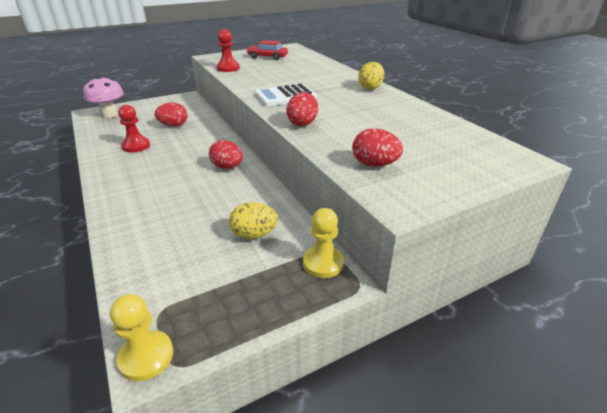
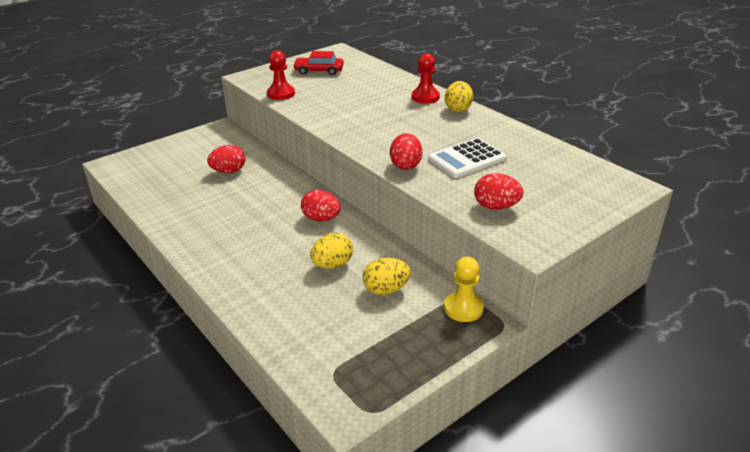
camera: 10 degrees left, 0 degrees up
(109, 114) = (138, 164): pink mushroom -> none
(136, 146) = (200, 204): red pawn -> red pawn (425, 97)
(146, 356) = (342, 409): yellow pawn -> none
(216, 206) = (332, 265): none -> yellow egg
(285, 96) = (370, 130): white calculator -> white calculator (467, 159)

